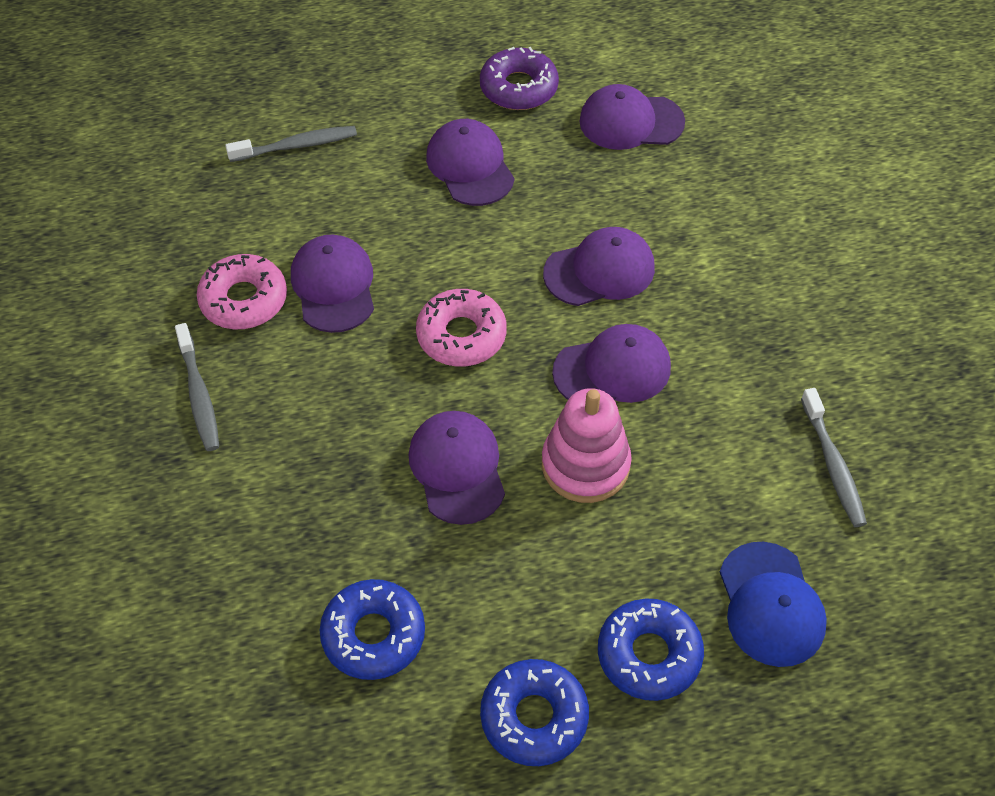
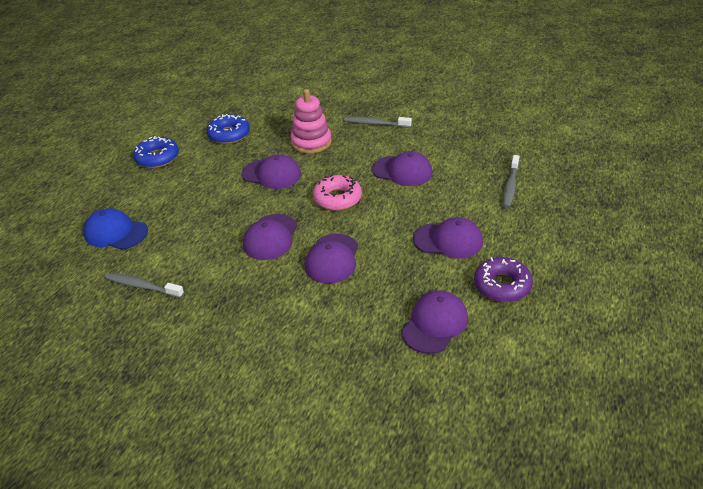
camera: 125 degrees right, 15 degrees down
(244, 300) = (417, 146): pink donut -> none
(585, 465) = (234, 208): pink stacking toy -> pink stacking toy (311, 142)
(649, 655) = (141, 192): blue donut -> none

